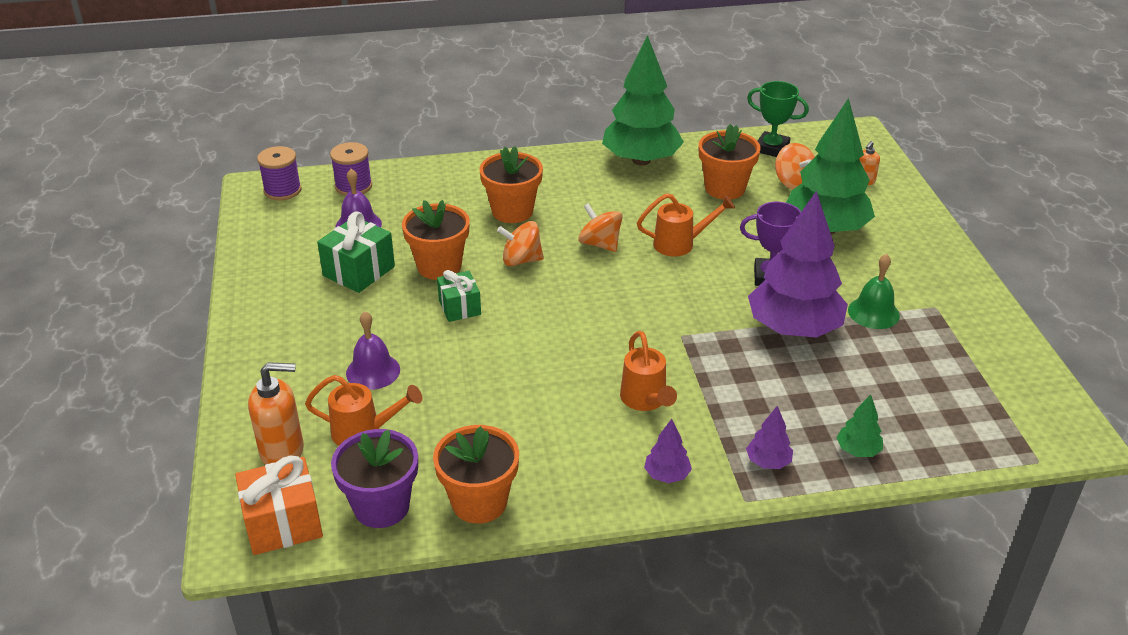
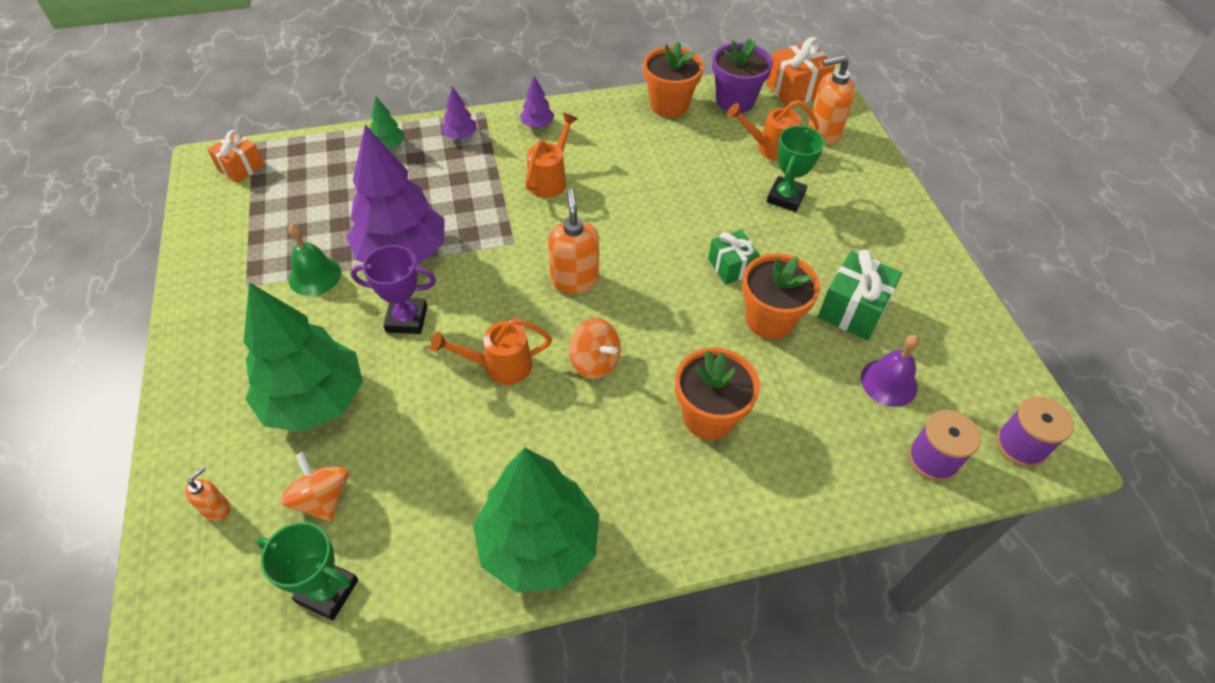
camera: 175 degrees right, 15 degrees up
(373, 371) = (785, 197): purple bell -> green trophy
(521, 260) = (682, 333): orange spinning top -> none
(617, 301) = (574, 280): none -> orange soap dispenser
(645, 400) = (550, 179): orange watering can -> orange watering can turned 45 degrees clockwise
(725, 188) = (425, 479): orange flower pot -> none
(1028, 426) = (241, 167): none -> orange gift

